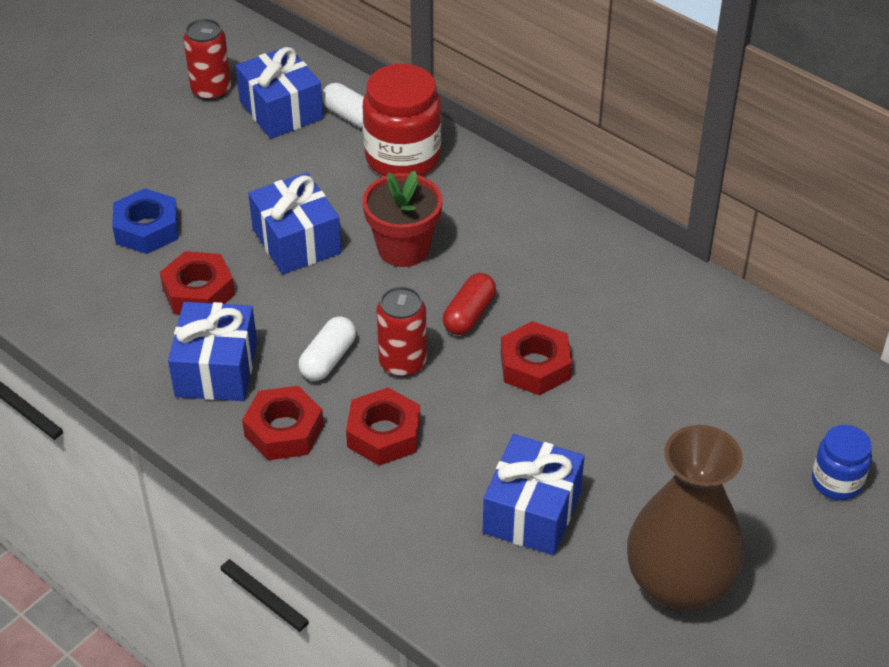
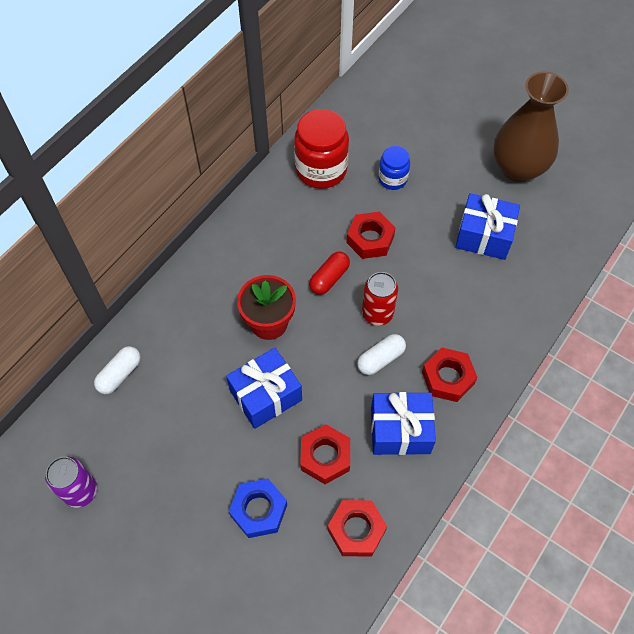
camera: 95 degrees left, 15 degrees up
(211, 90) = (80, 491): red can -> purple can
(281, 110) = (110, 429): blue gift -> none
(328, 359) = (380, 359): white capsule -> white capsule turned 60 degrees counterclockwise
(384, 434) = (440, 318): red nut -> red nut (356, 530)
(403, 158) = (170, 333): red jar -> red jar (321, 170)
(469, 314) = (329, 278): red capsule -> red capsule turned 75 degrees counterclockwise
(836, 481) = (434, 100): blue jar -> blue jar (392, 179)

